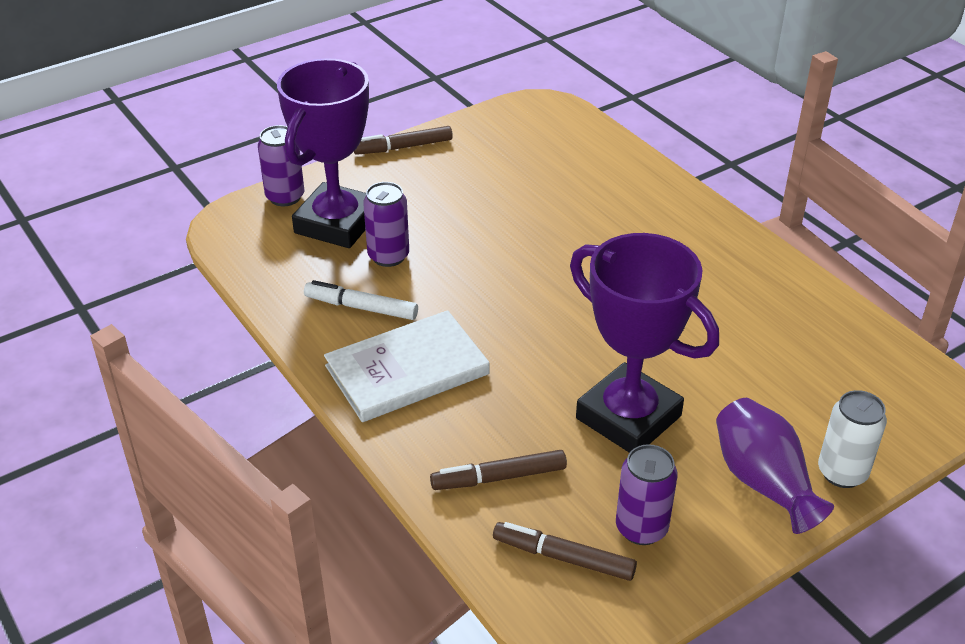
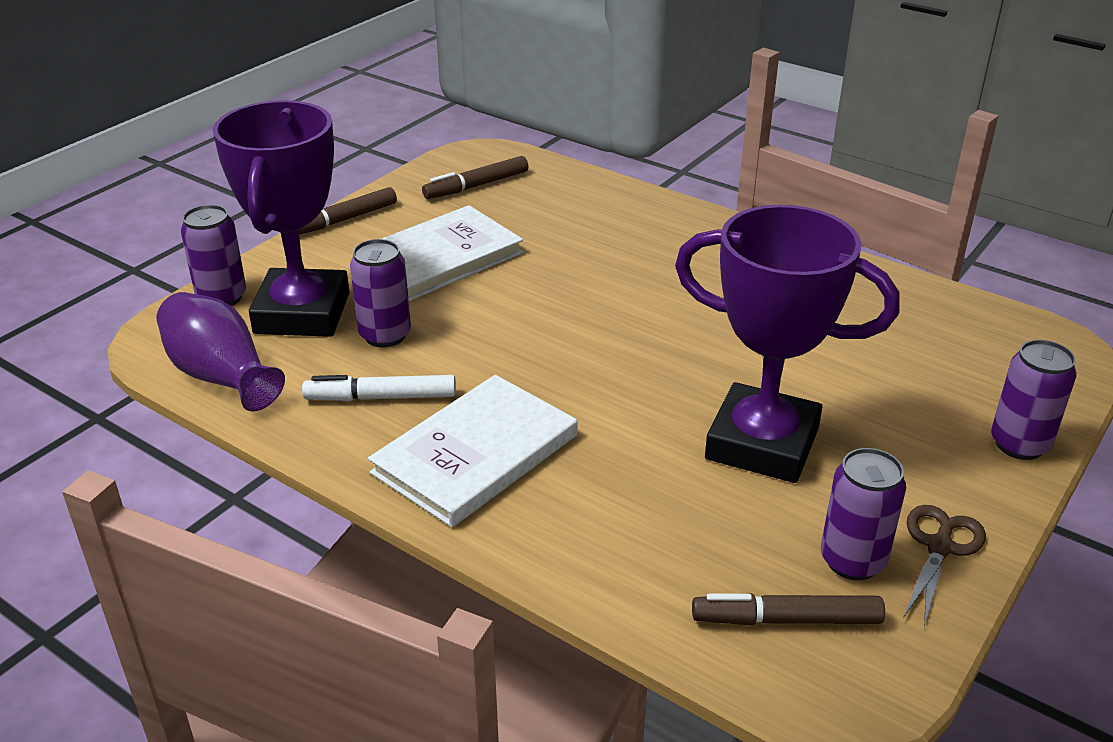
camera: 20 degrees left, 5 degrees down
(462, 197) = (439, 258): none -> white book
(499, 477) = (656, 548): brown marker -> brown marker (476, 186)
(717, 536) = (940, 546): none -> brown scissors
(763, 482) = (948, 475): purple vase -> purple vase (221, 376)
(842, 472) = (1019, 444): white can -> purple can

